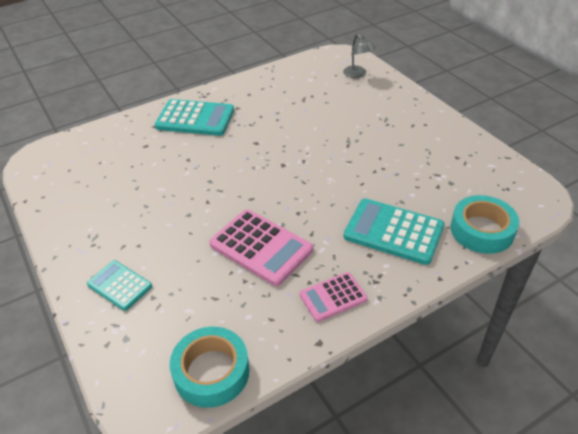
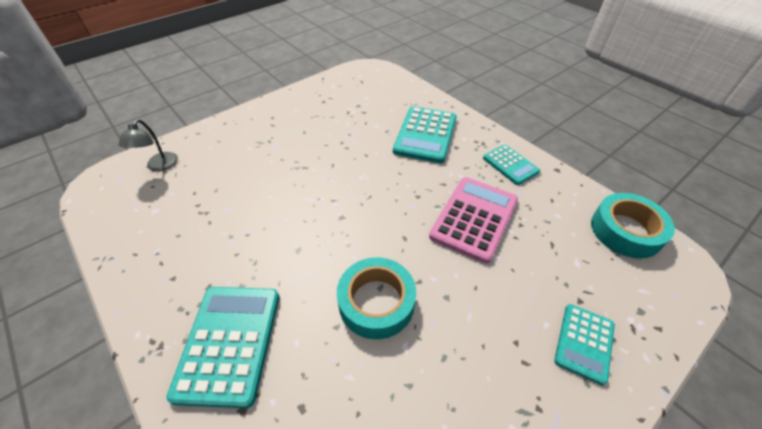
camera: 100 degrees left, 5 degrees up
(333, 297) = (510, 165): pink calculator -> turquoise calculator
(357, 74) = (159, 166): grey lamp -> grey lamp turned 135 degrees clockwise
(482, 230) = (411, 93): turquoise tape -> turquoise tape (376, 302)

